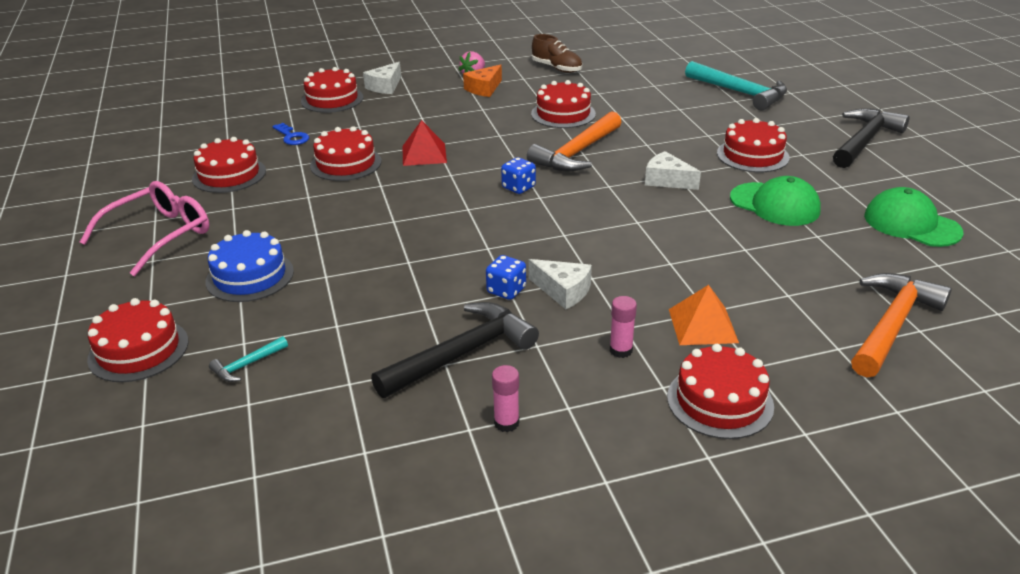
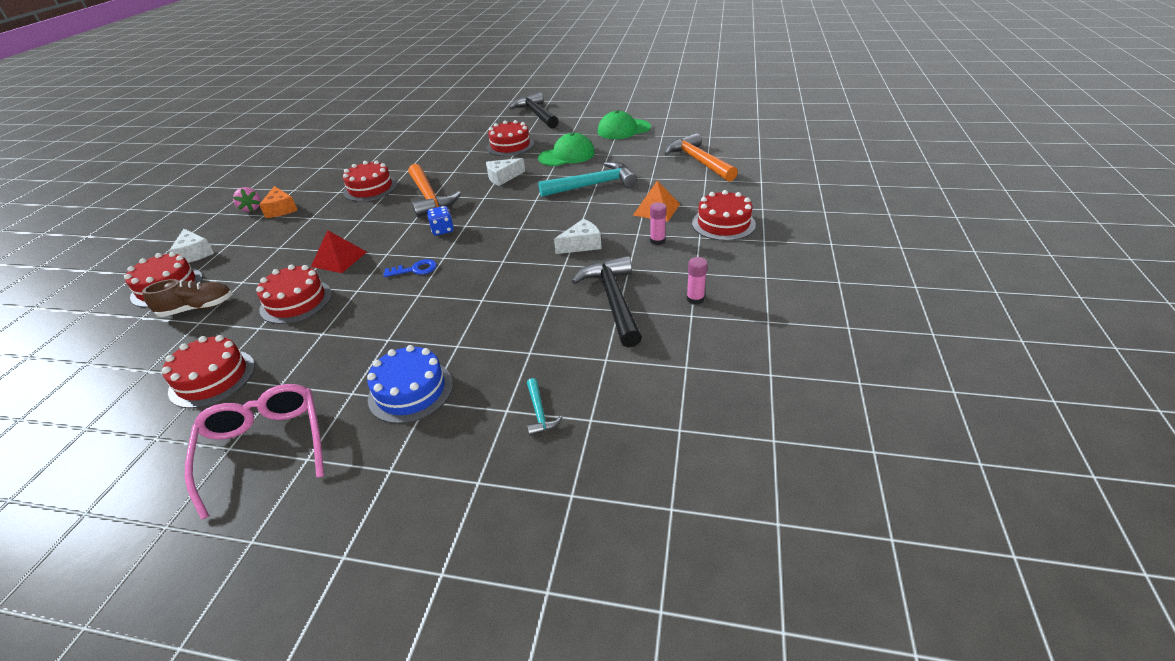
camera: 60 degrees left, 5 degrees up
(138, 350) = (456, 486): red cake -> none
(292, 137) = (200, 324): blue key -> blue key (415, 269)
(506, 290) = (560, 265): blue dice -> none
(557, 68) = (302, 174): brown shoe -> brown shoe (197, 308)
(740, 93) = (437, 127): turquoise hammer -> turquoise hammer (593, 185)

